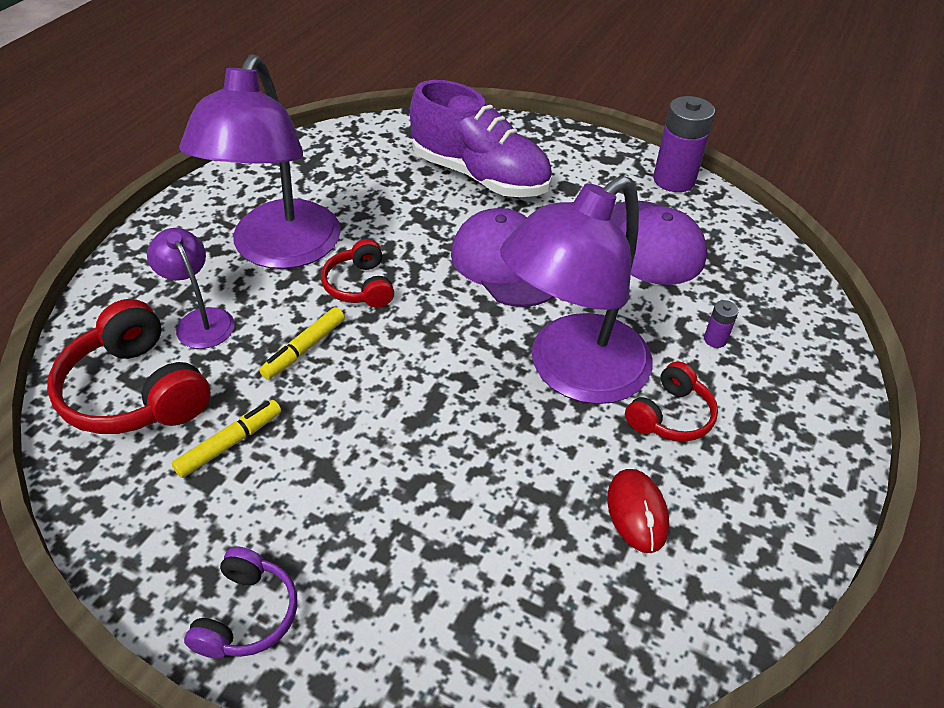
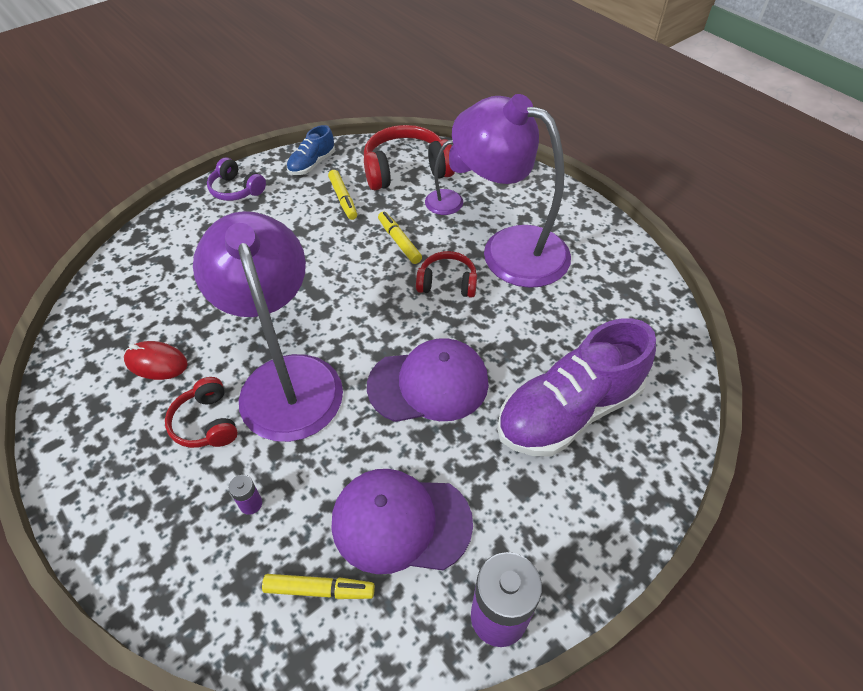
camera: 115 degrees right, 5 degrees up
(142, 526) = (312, 164): none -> blue shoe
(738, 270) = (319, 589): none -> yellow marker

